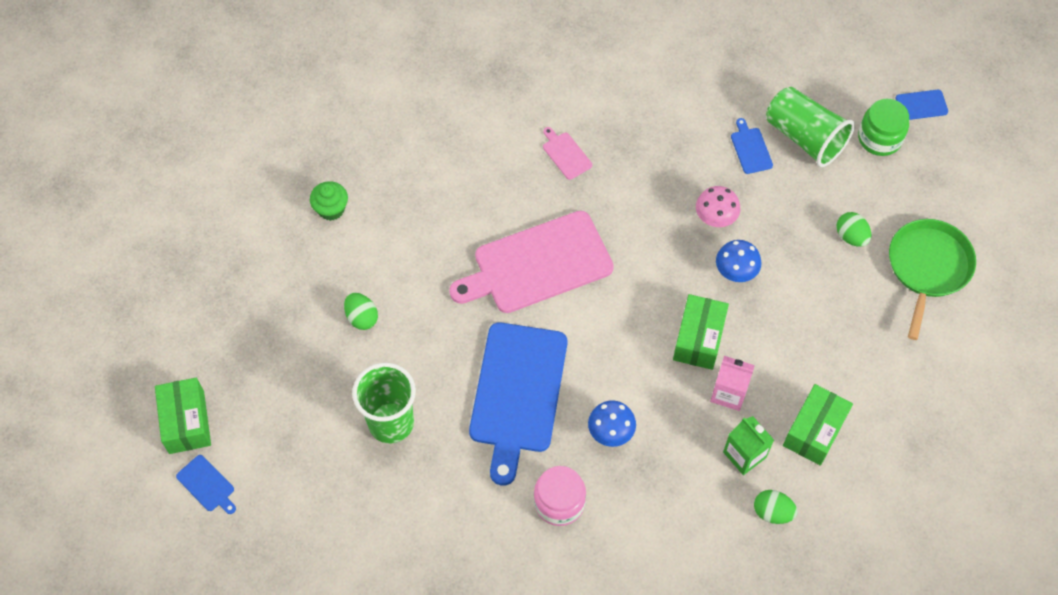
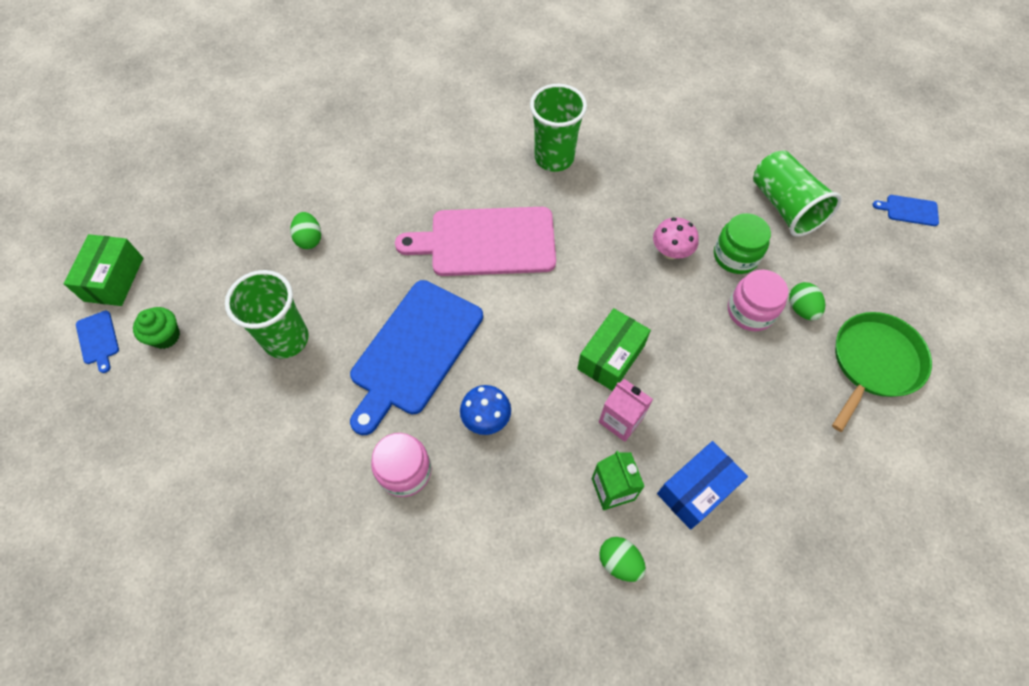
camera: 20 degrees right, 0 degrees up
(331, 209) = (331, 144): green cupcake -> green cupcake (165, 336)
(566, 154) = (554, 158): pink cutting board -> green cup
(735, 272) = (672, 306): blue mushroom -> none
(750, 149) = (728, 201): blue cutting board -> none
(807, 254) = (750, 311): none -> pink jar
(814, 431) = (696, 490): green box -> blue box
(879, 138) = (860, 228): green jar -> green jar (735, 256)

